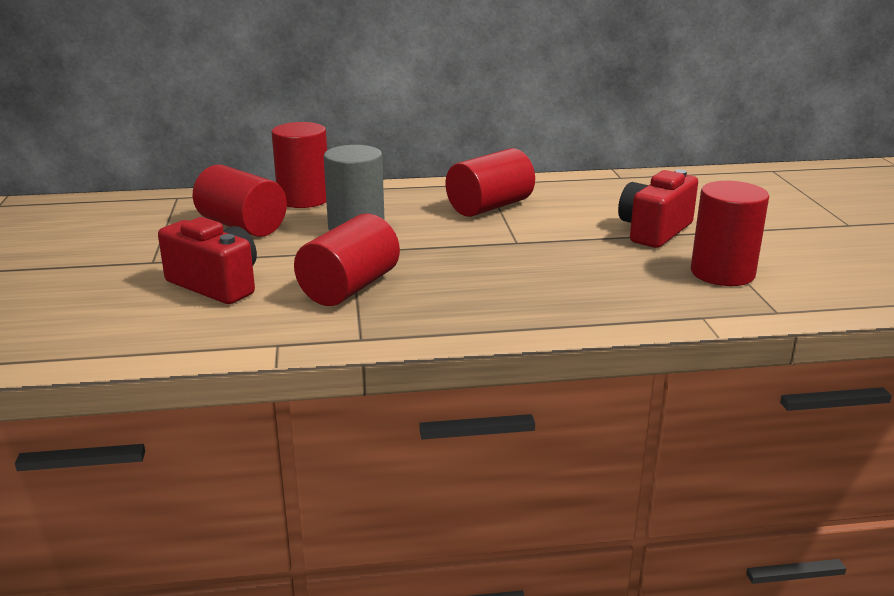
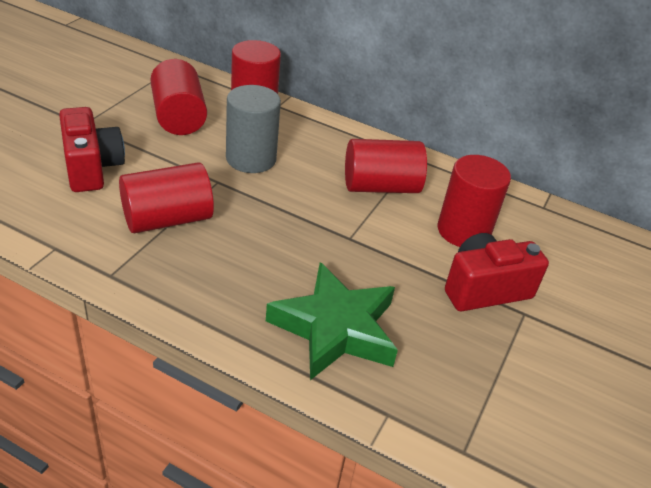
camera: 30 degrees right, 15 degrees up
(592, 291) = (335, 328): none -> green star
(722, 273) = (477, 375): red cylinder -> red cylinder (463, 231)

